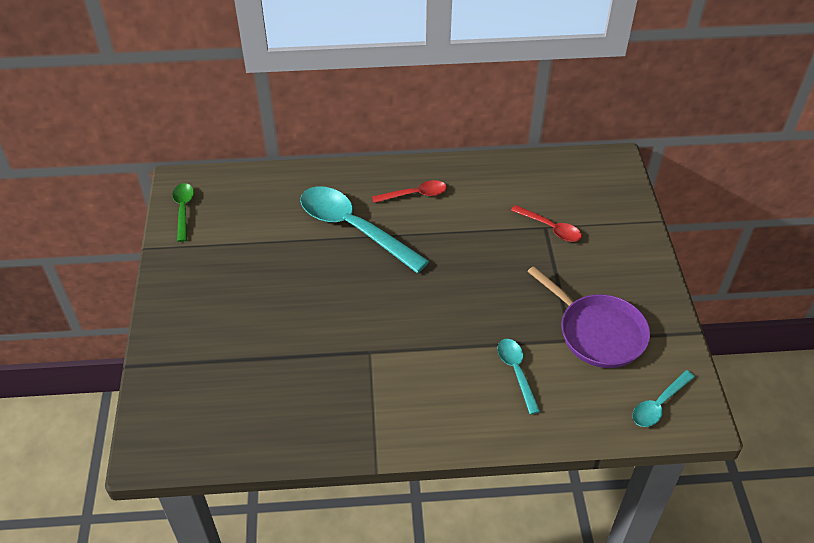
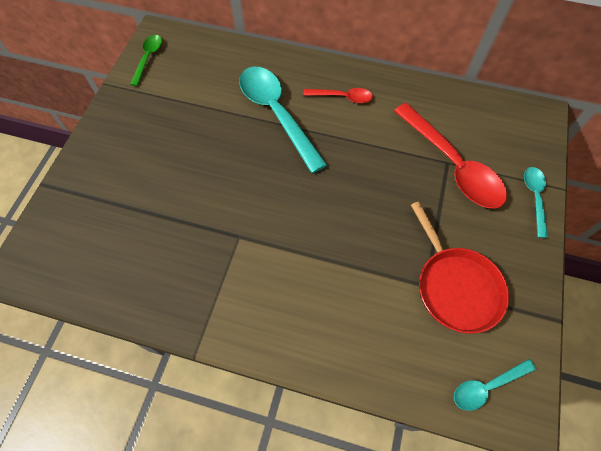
camera: 20 degrees right, 15 degrees up
(516, 372) = (361, 302): turquoise spoon -> turquoise spoon (534, 198)
(550, 228) = (452, 165): red spoon -> red spoon, size x1.98
(598, 332) = (455, 286): purple pan -> red pan

